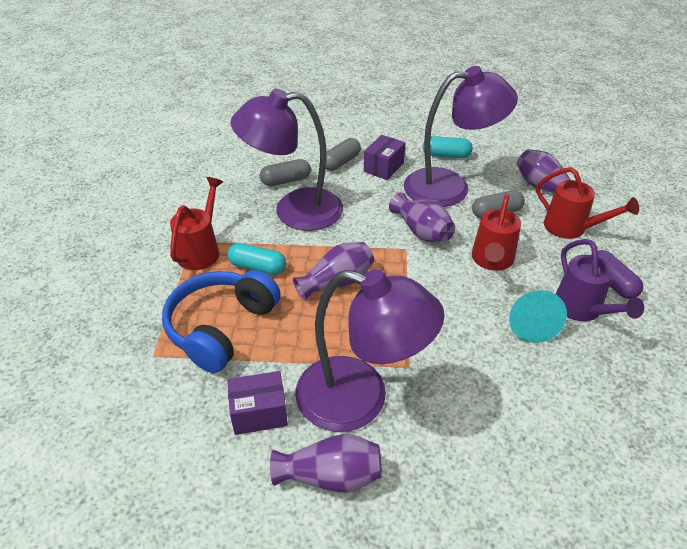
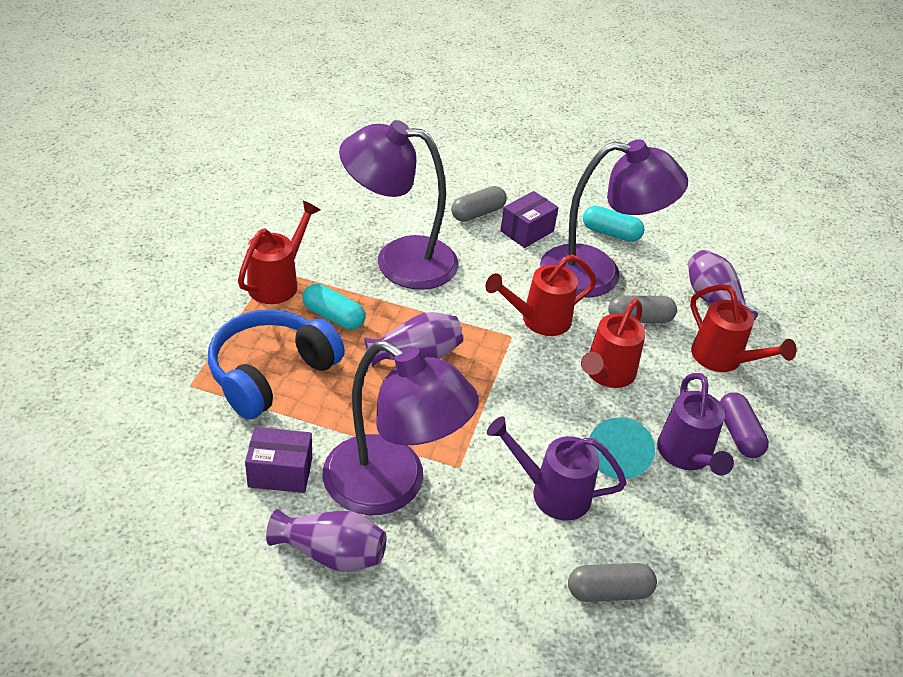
camera: 10 degrees right, 0 degrees up
(286, 181) = (403, 222): grey capsule -> grey capsule (609, 591)
(421, 231) = (539, 320): purple vase -> red watering can
(493, 368) = (552, 492): none -> purple watering can

